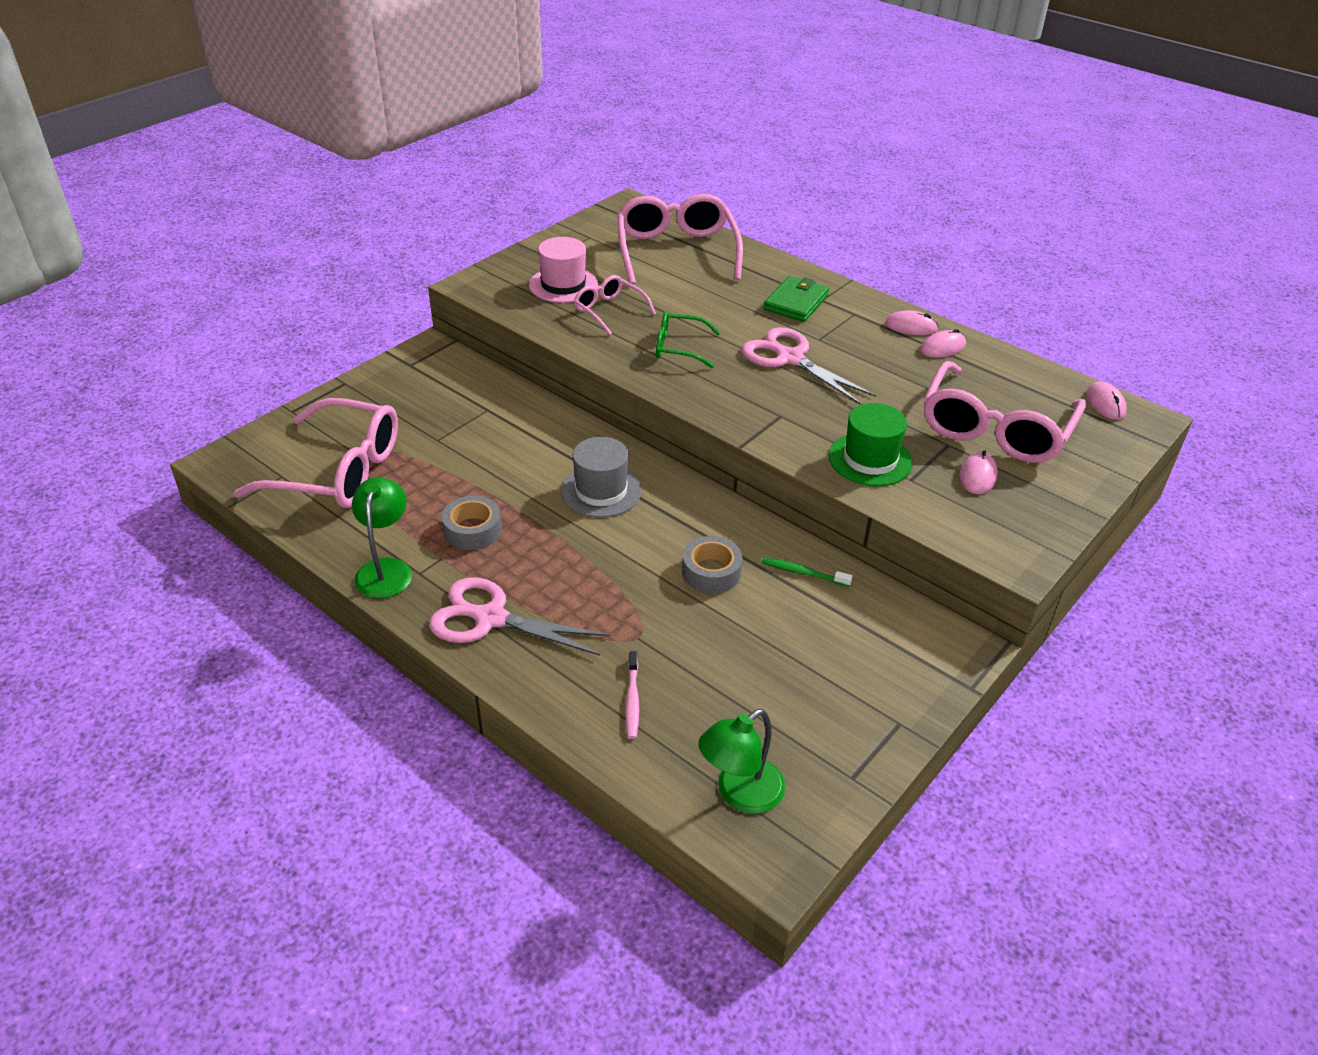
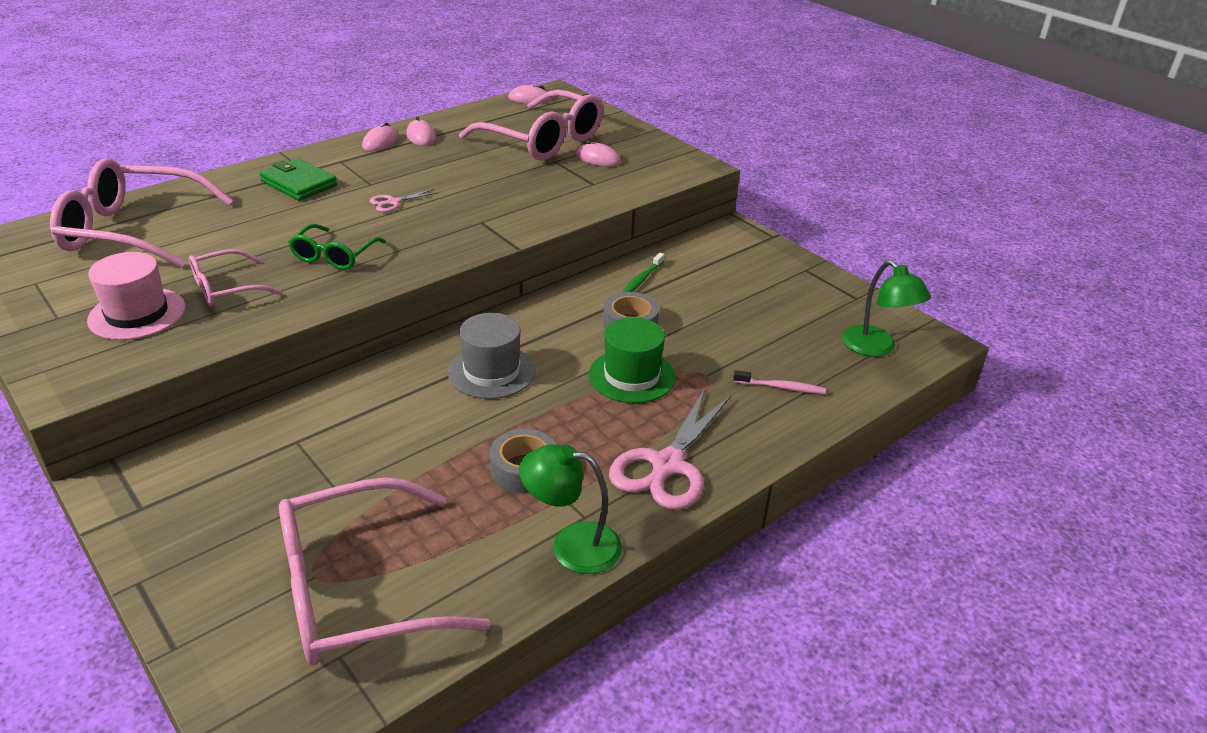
camera: 80 degrees left, 5 degrees down
(338, 471) = (357, 590): pink glasses -> pink glasses turned 135 degrees counterclockwise
(790, 358) = (393, 202): pink scissors -> pink scissors, size x0.47
(870, 459) = (562, 194): green hat -> green hat (631, 376)

